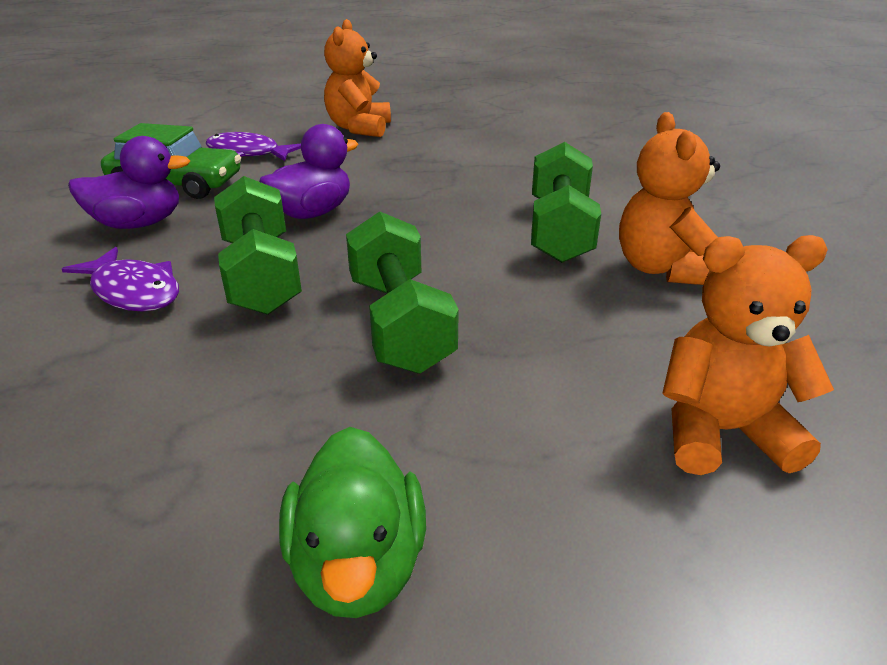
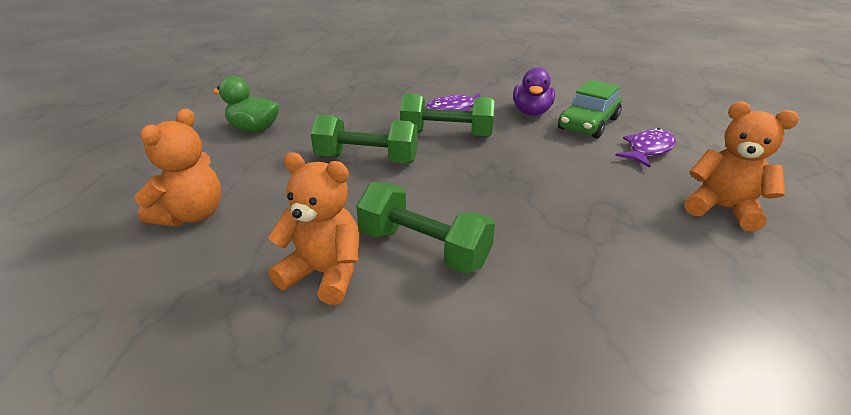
camera: 115 degrees right, 0 degrees up
(312, 213) = (519, 157): purple duck -> none

